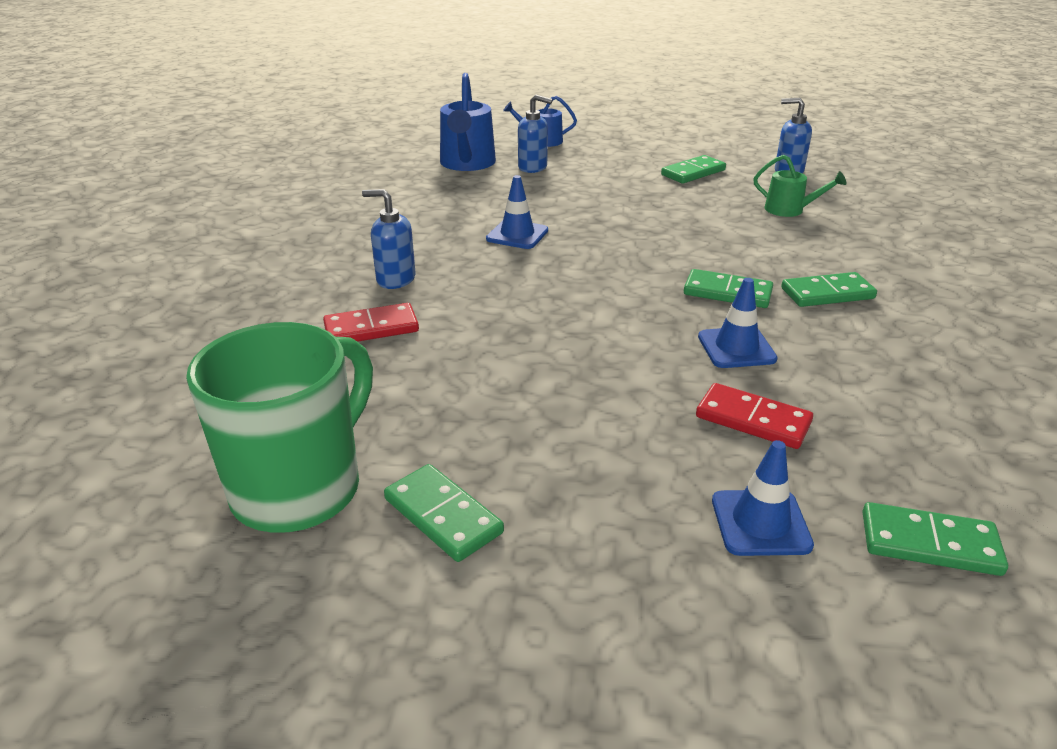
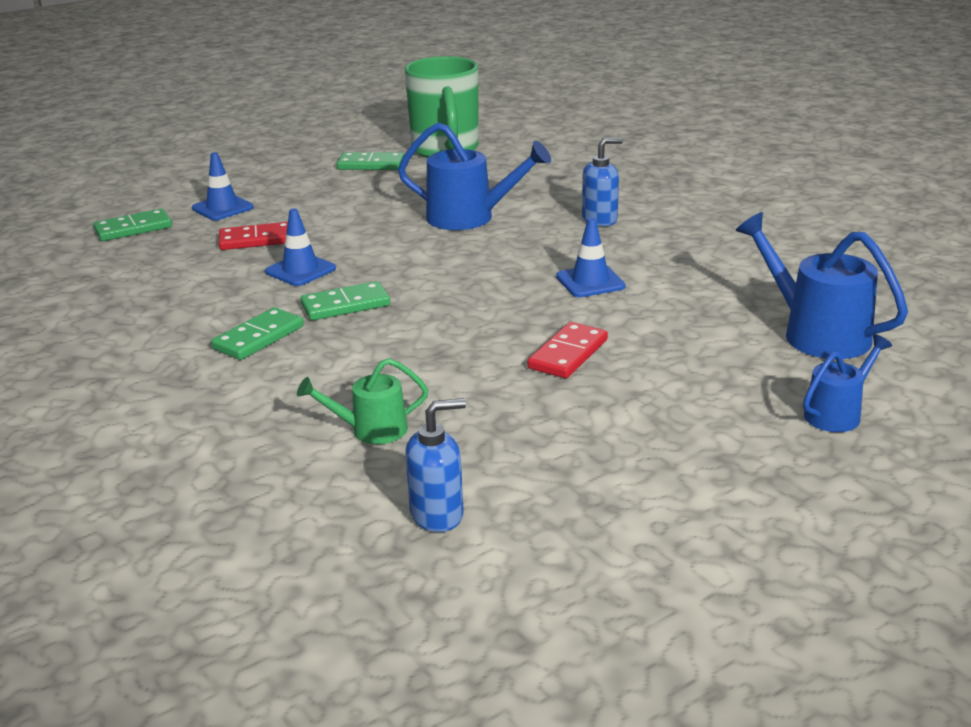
camera: 140 degrees right, 5 degrees down
(371, 328) = (548, 196): red domino -> red domino (568, 354)
(490, 337) = (470, 218): none -> blue watering can
(533, 167) = (744, 361): blue soap dispenser -> none
(693, 172) = (558, 445): green domino -> none

